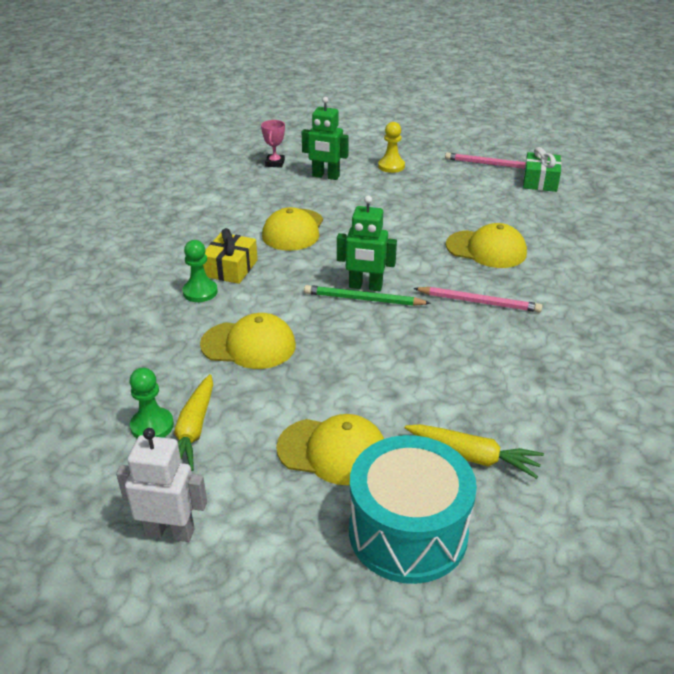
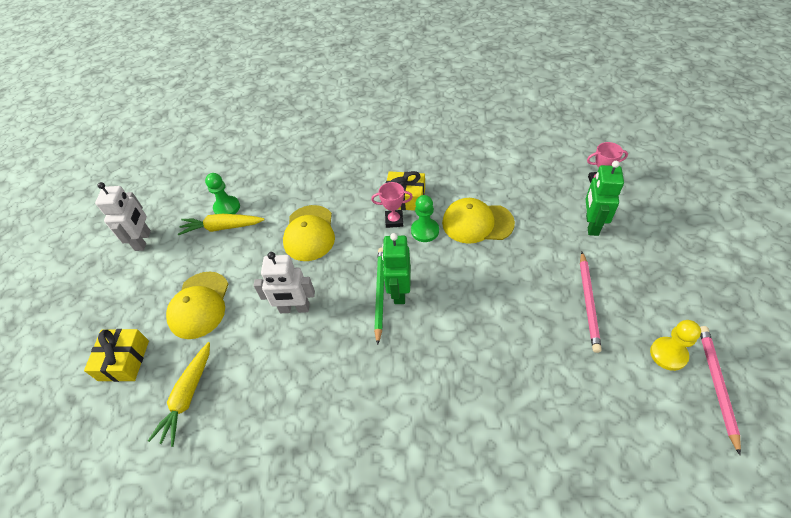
camera: 85 degrees right, 15 degrees up
(200, 292) = (369, 190): green pawn -> green pawn (425, 231)
(262, 279) = (394, 220): none -> pink trophy
(365, 362) = (294, 308): none -> white robot
(391, 166) = (647, 277): yellow pawn -> yellow pawn (668, 354)
(408, 532) = (124, 360): turquoise drum -> yellow gift
(479, 302) = (393, 389): pink pencil -> pink pencil (588, 302)
(486, 249) = (495, 390): yellow cap -> none
(540, 181) = (699, 452): green gift -> none

